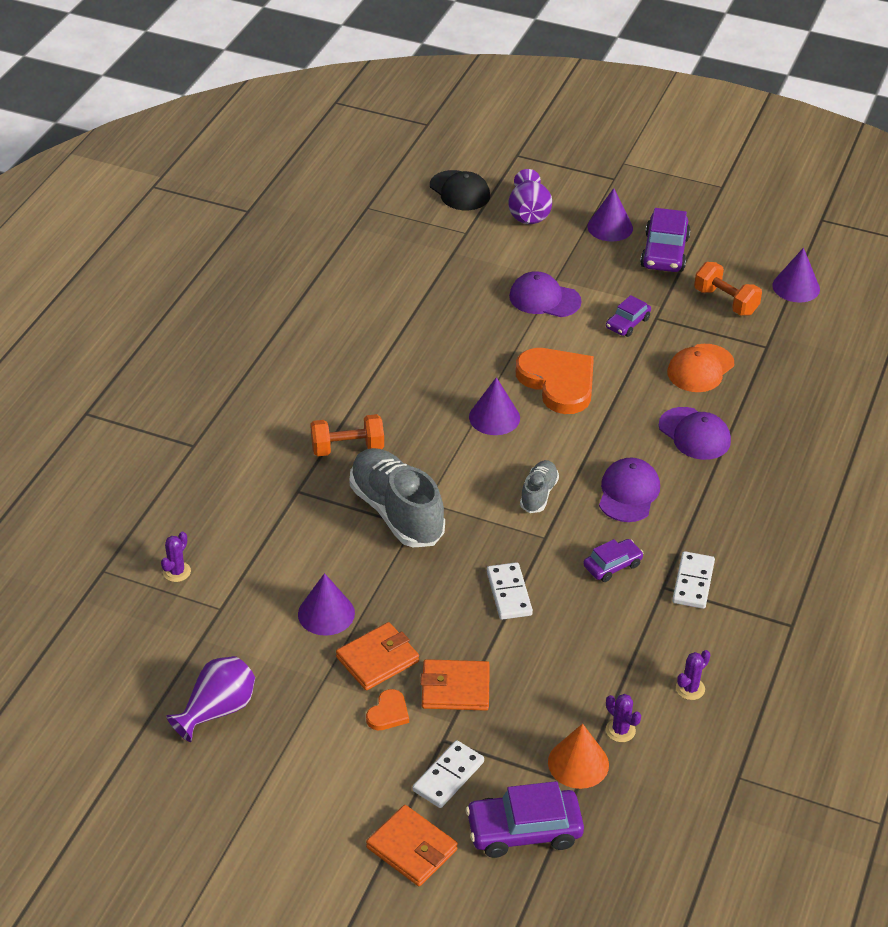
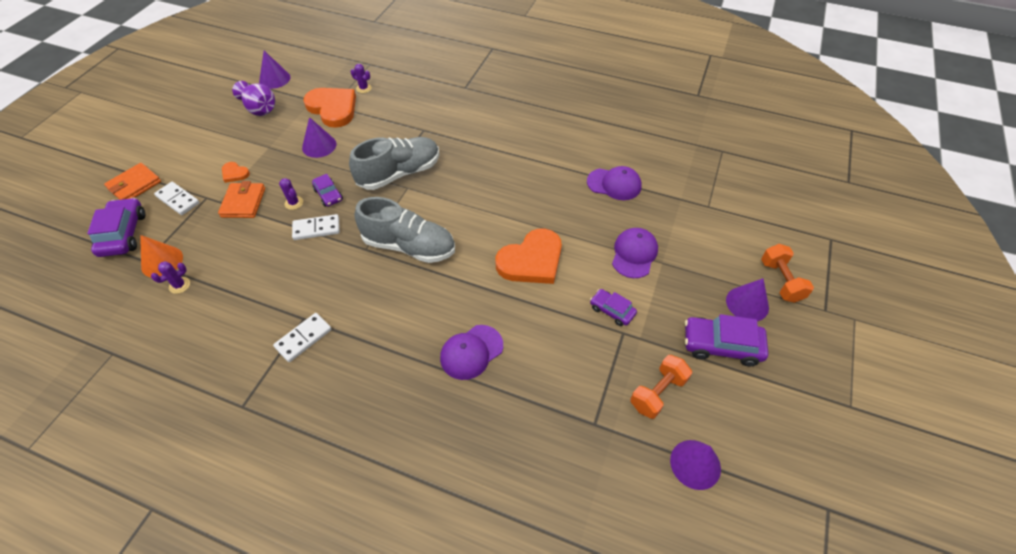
camera: 90 degrees right, 10 degrees up
(229, 607) = (333, 108): none -> orange heart
(347, 448) = (460, 149): orange dumbbell -> orange dumbbell (780, 281)
(377, 659) = (277, 168): orange wallet -> none
(460, 191) = (763, 202): black cap -> none
(494, 417) = (491, 222): purple cone -> purple cone (274, 79)
(528, 213) = (747, 246): purple vase -> none
(538, 494) = (409, 246): grey shoe -> grey shoe, size x1.95
(612, 565) = (331, 287): purple car -> purple car (328, 195)
(628, 493) = (405, 301): purple cap -> purple cap (614, 184)
(690, 688) = (201, 329): purple cactus -> purple cactus (294, 203)
(693, 582) = (303, 338): white domino -> white domino turned 60 degrees counterclockwise
(700, 369) = (557, 363): orange cap -> none

